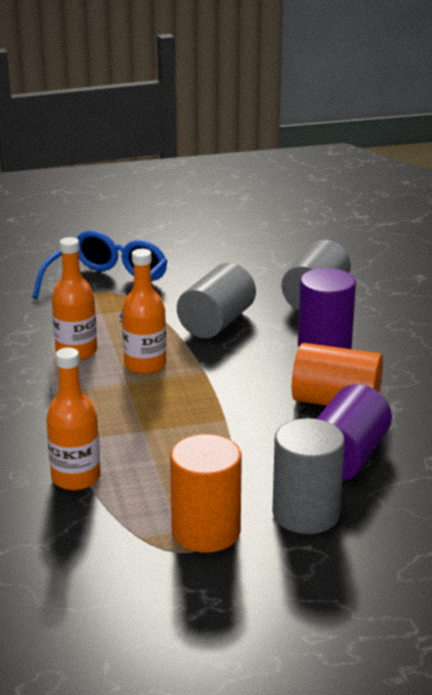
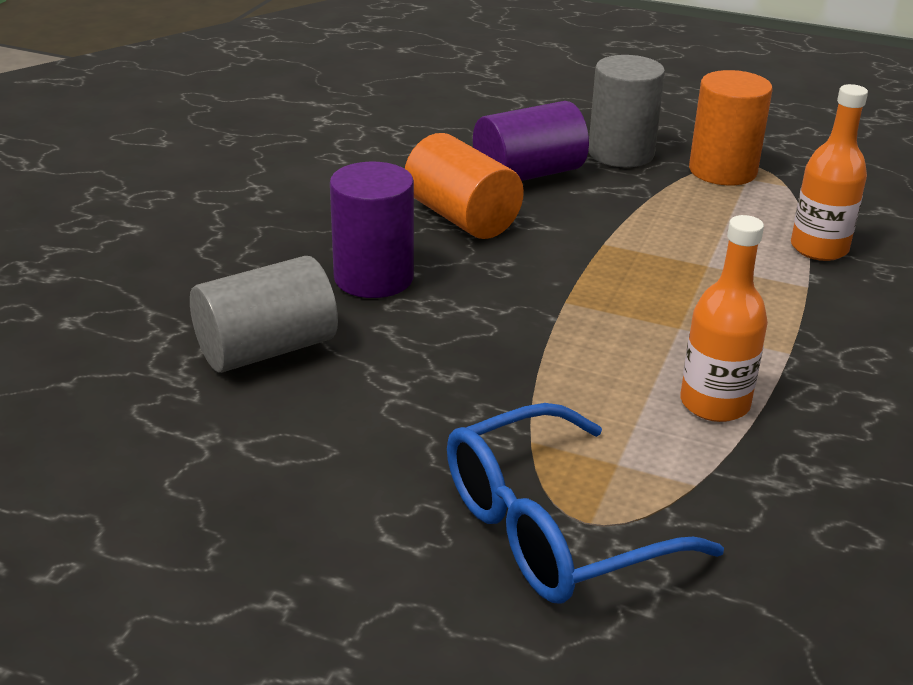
camera: 145 degrees left, 5 degrees up
(145, 365) = (632, 343): orange bottle -> none
(216, 323) = (461, 367): grey cylinder -> none

